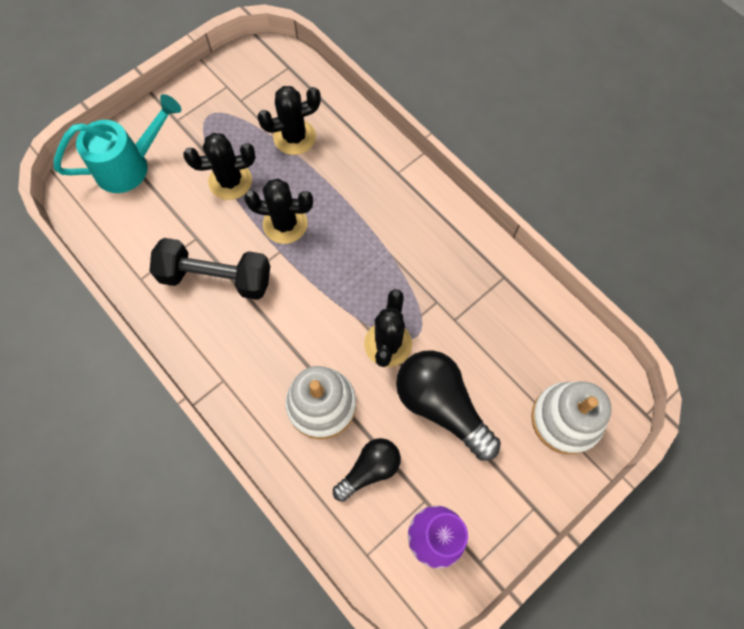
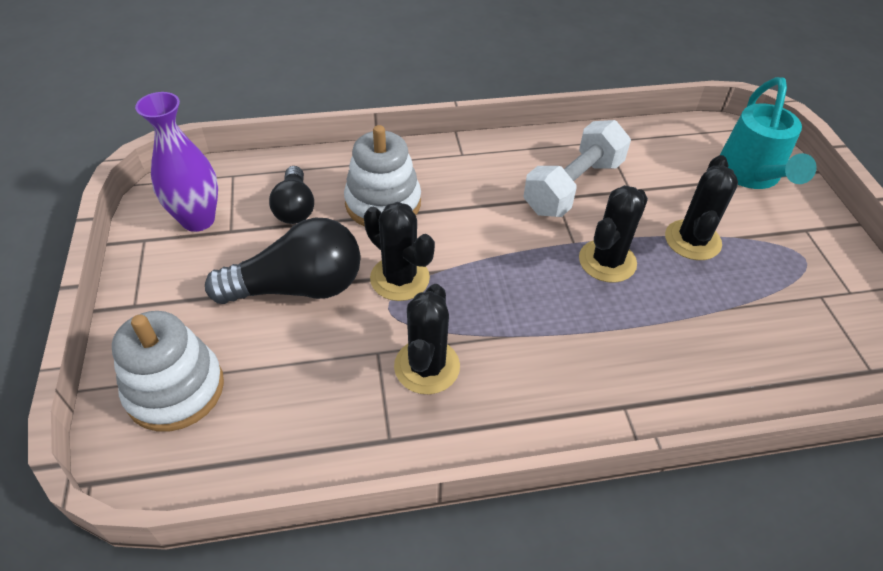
camera: 120 degrees right, 20 degrees down
(216, 277) = (573, 187): black dumbbell -> white dumbbell
(294, 137) = (736, 323): black cactus -> black cactus (427, 366)

